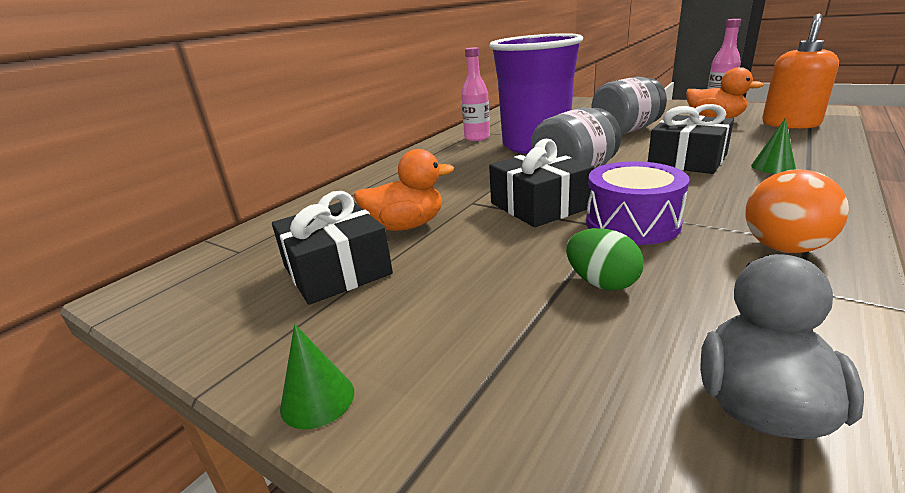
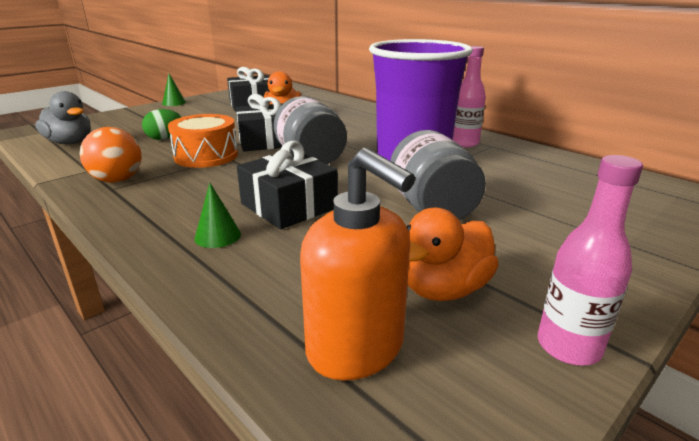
camera: 100 degrees right, 0 degrees up
(632, 223) = (206, 156): purple drum -> orange drum

